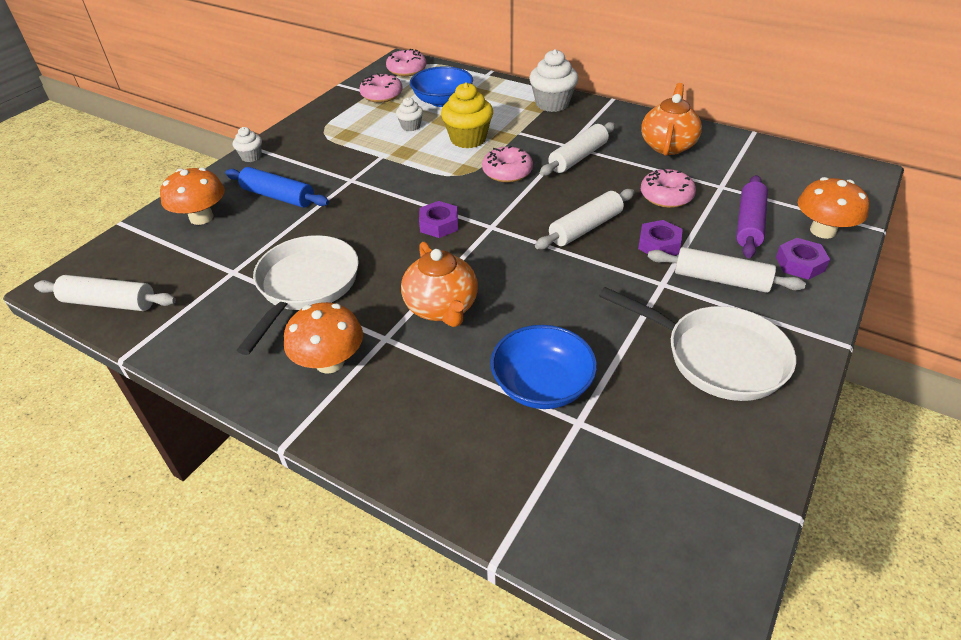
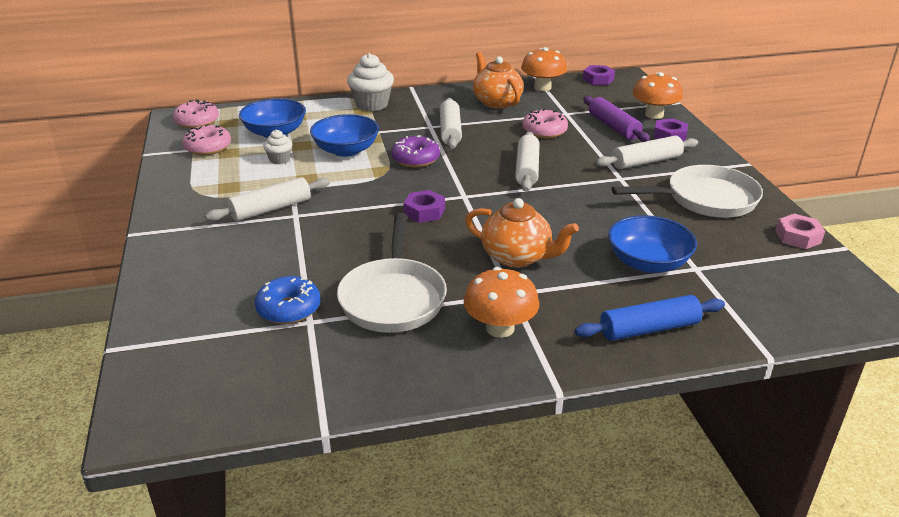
camera: 45 degrees left, 10 degrees down
(109, 303) = (229, 405): white rolling pin -> white rolling pin (271, 209)
(201, 217) = (198, 303): orange mushroom -> orange mushroom (542, 87)
(237, 254) = (289, 309): none -> blue donut
(251, 157) = (159, 239): white cupcake -> none
(278, 196) = (248, 254): blue rolling pin -> blue rolling pin (649, 329)
(305, 286) = (393, 297): white pan -> white pan turned 150 degrees counterclockwise
(468, 139) = (346, 150): yellow cupcake -> blue bowl
(507, 172) = (415, 159): pink donut -> purple donut
(659, 244) = (584, 159): purple nut -> purple nut (598, 79)
(756, 465) = (798, 237): none -> pink nut

